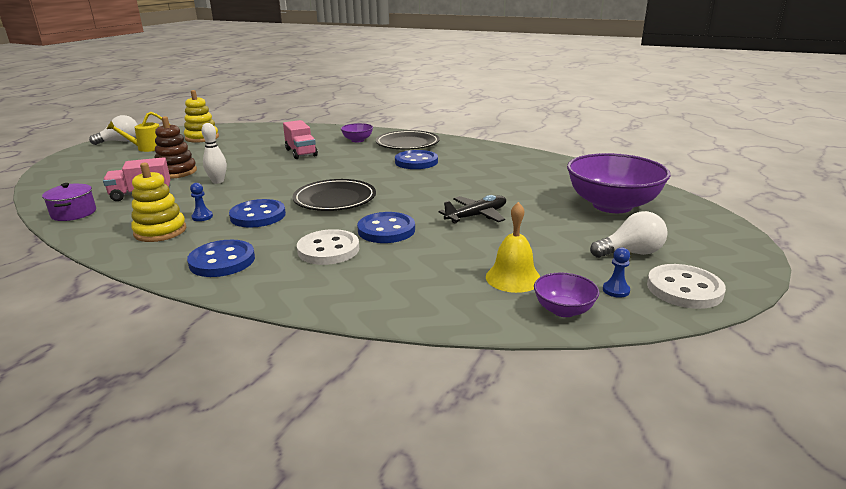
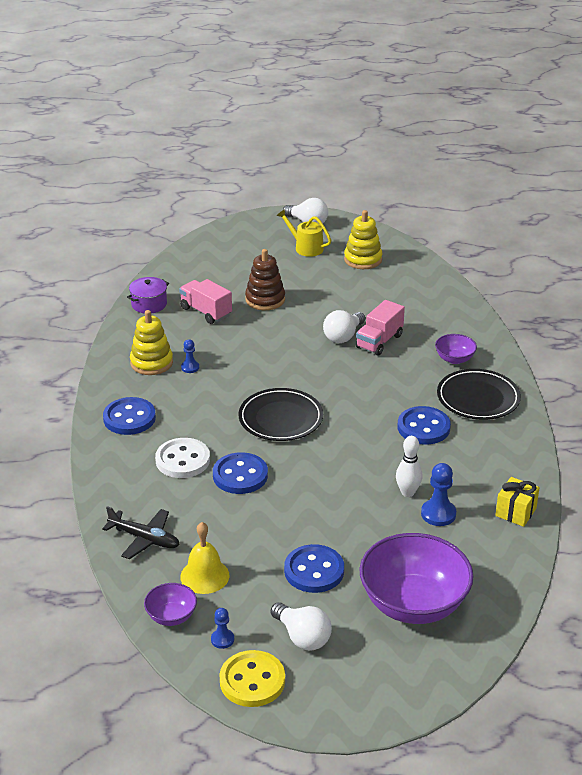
camera: 60 degrees right, 10 degrees up
(218, 181) = (264, 334): white bowling pin -> white bowling pin (407, 492)
(258, 216) = (214, 394): blue button -> blue button (314, 571)
(274, 160) = (343, 336): none -> white light bulb
(477, 216) = (312, 518): black plane -> black plane (145, 539)
(516, 177) = (438, 514): none -> blue pawn
(535, 159) = (515, 512): none -> yellow gift
(684, 289) = (252, 681): white button -> yellow button

